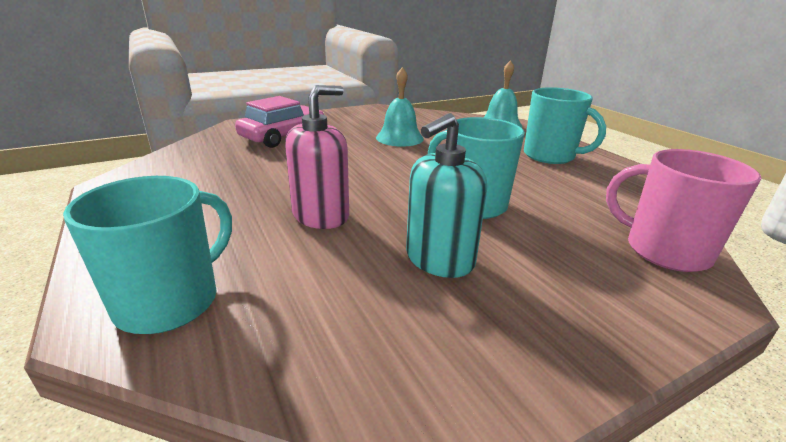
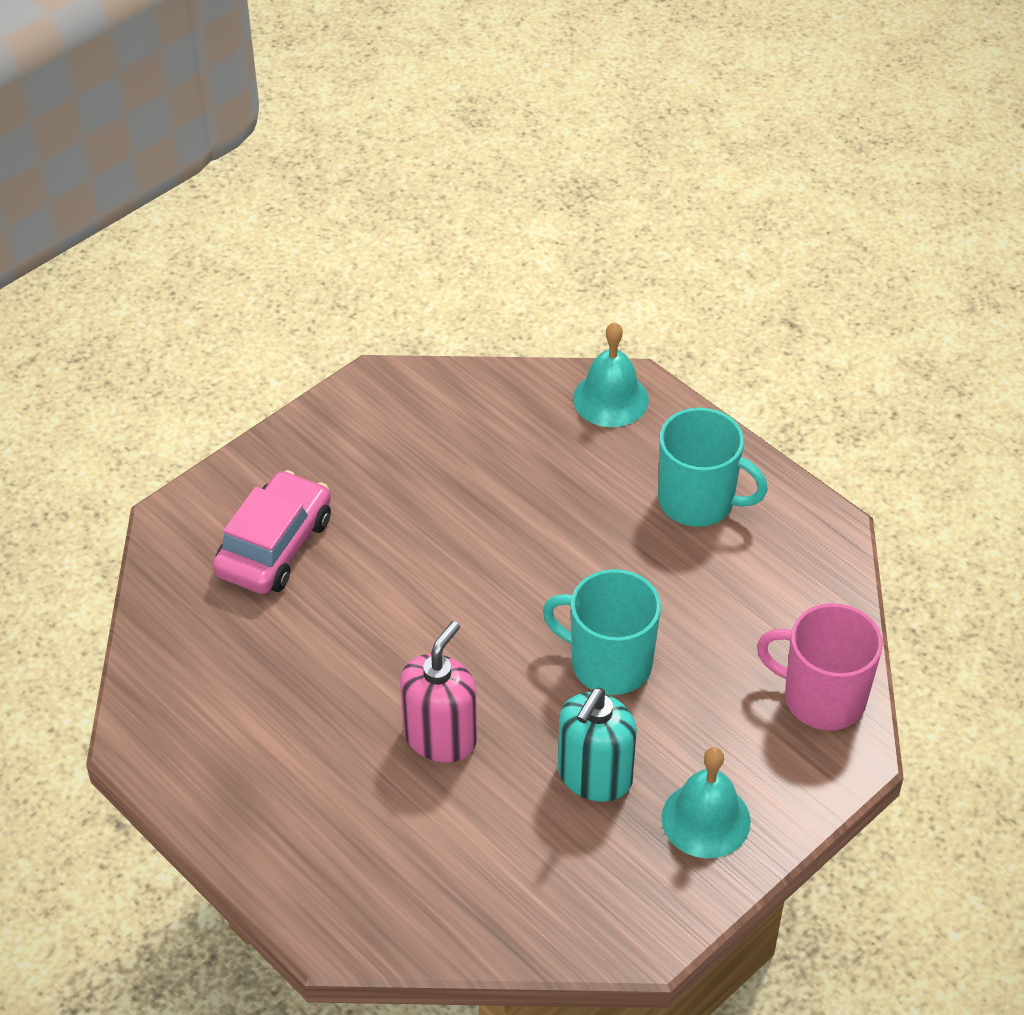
camera: 15 degrees left, 20 degrees up
(170, 301) = (372, 898): turquoise mug -> none
(399, 138) = (459, 500): turquoise bell -> turquoise bell (706, 819)

